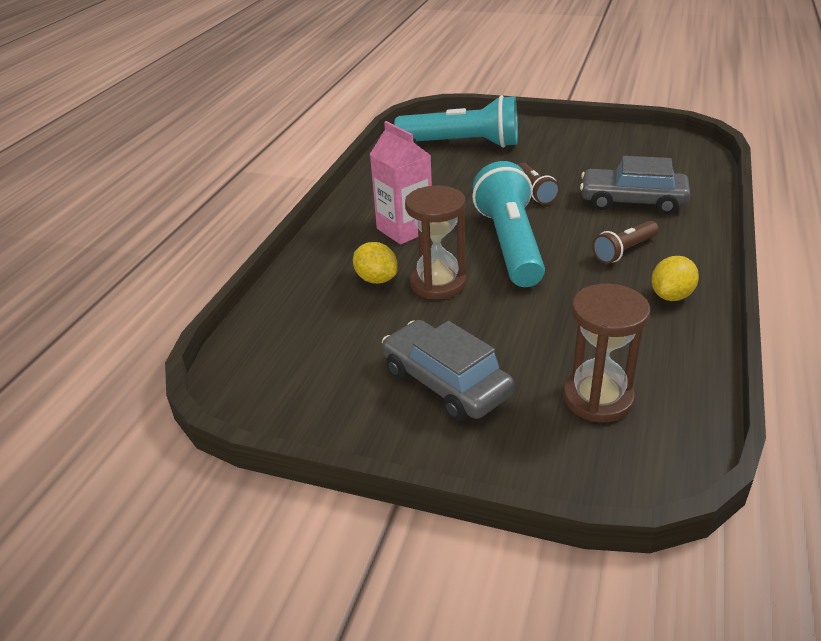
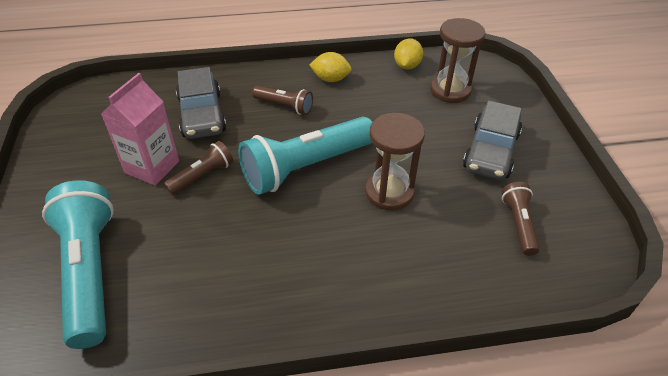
camera: 120 degrees left, 10 degrees up
(325, 353) = (518, 224): none -> brown flashlight
(376, 279) = (410, 234): yellow lemon -> yellow lemon (407, 66)
(404, 229) = (317, 248): pink carton -> pink carton (152, 167)

